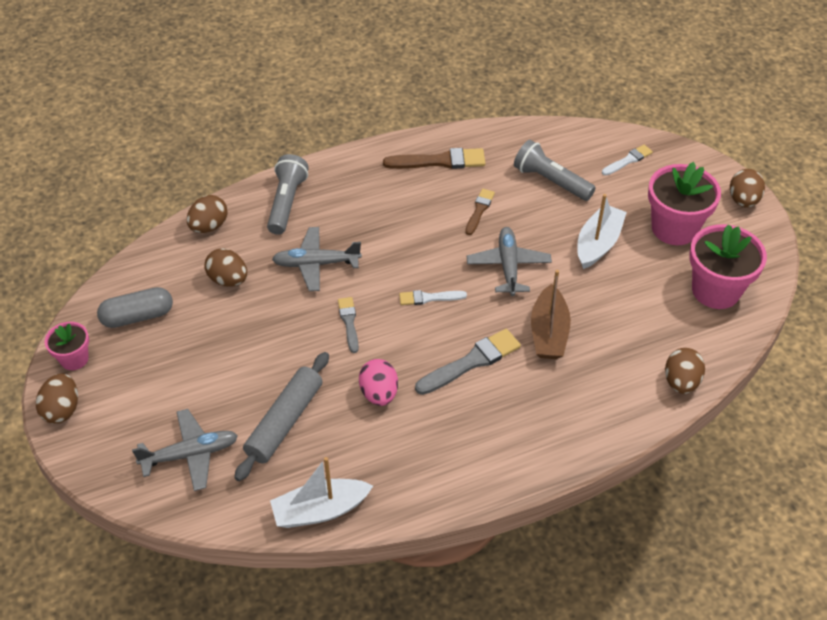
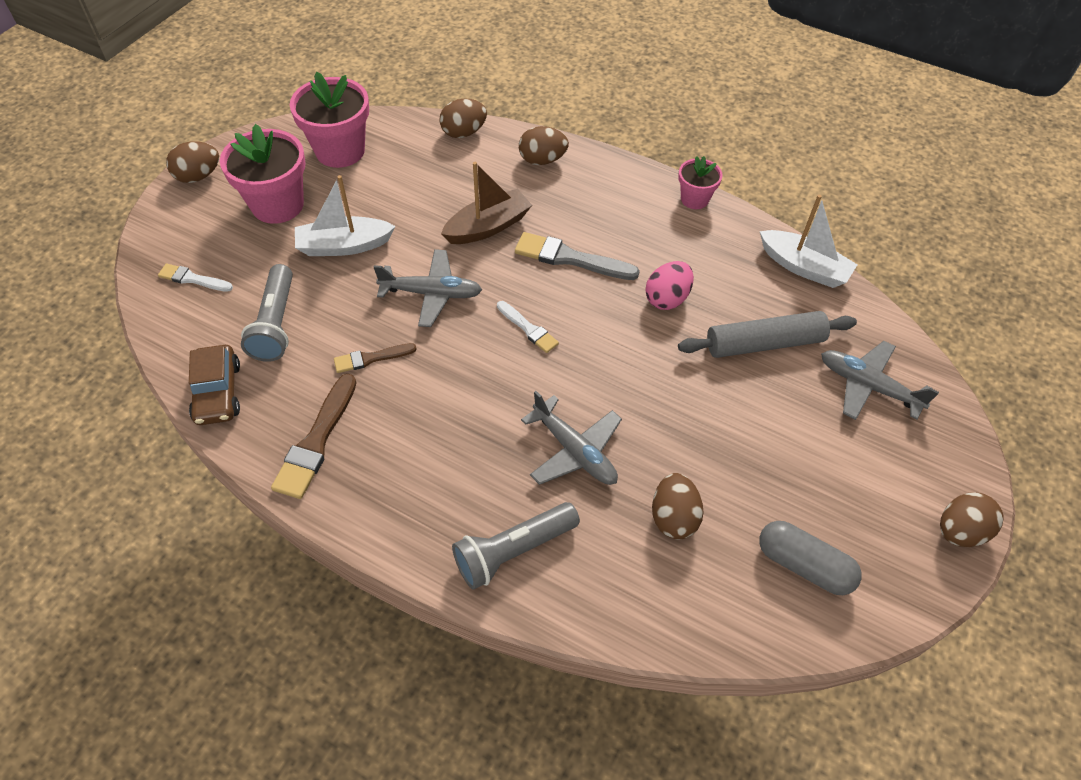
camera: 130 degrees left, 5 degrees up
(74, 359) = (909, 578): pink flower pot -> pink flower pot (694, 199)
(209, 226) = (623, 607): brown egg -> brown egg (542, 160)
(349, 322) = (617, 370): grey brush -> none
(439, 161) = (316, 441): brown brush -> brown brush turned 120 degrees counterclockwise
(508, 266) = (432, 294): grey plane -> grey plane turned 135 degrees counterclockwise
(516, 137) = (218, 392): none -> brown car

